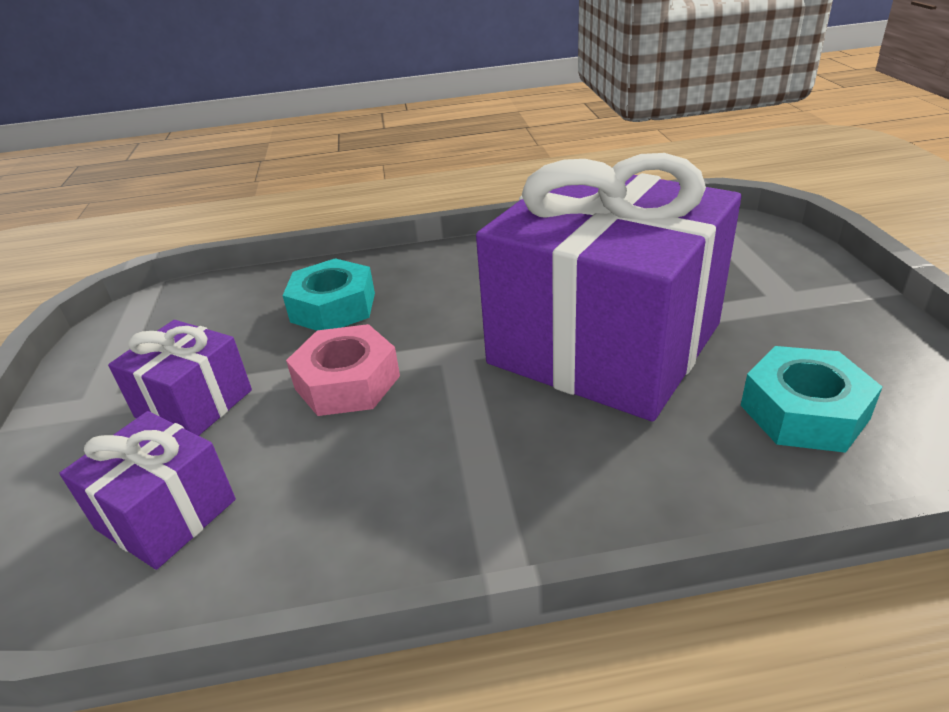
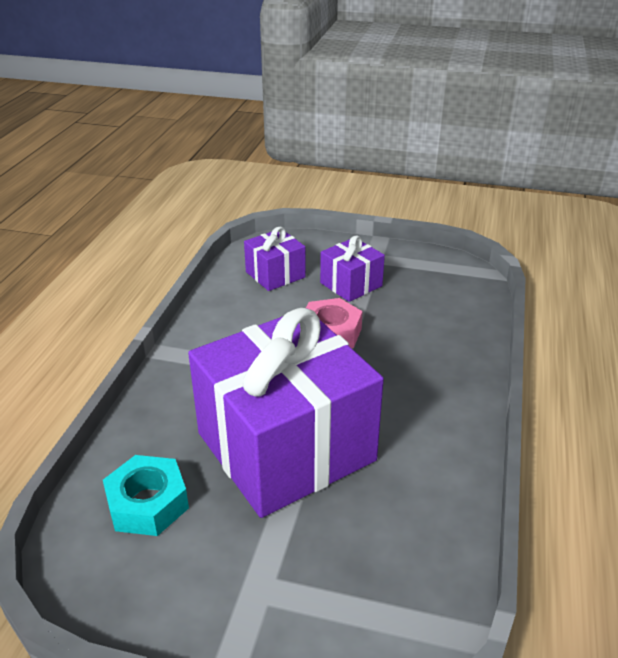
camera: 110 degrees right, 0 degrees up
(333, 307) = (421, 341): turquoise nut -> none

